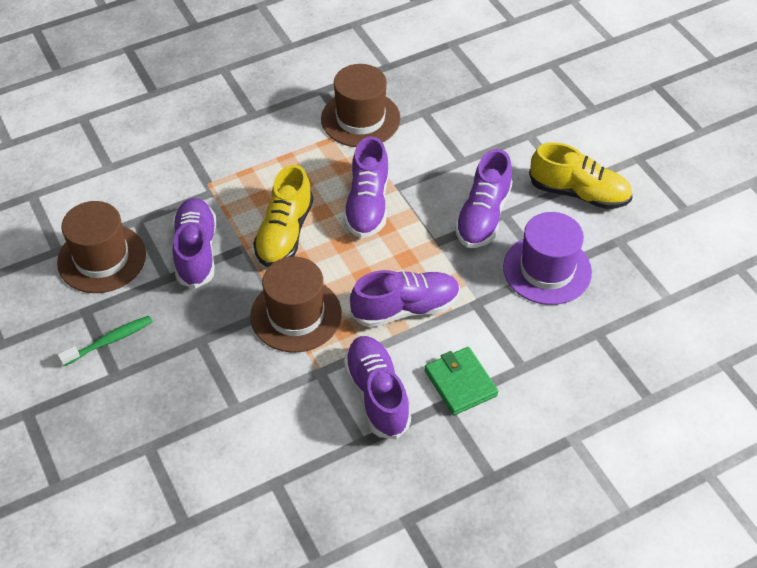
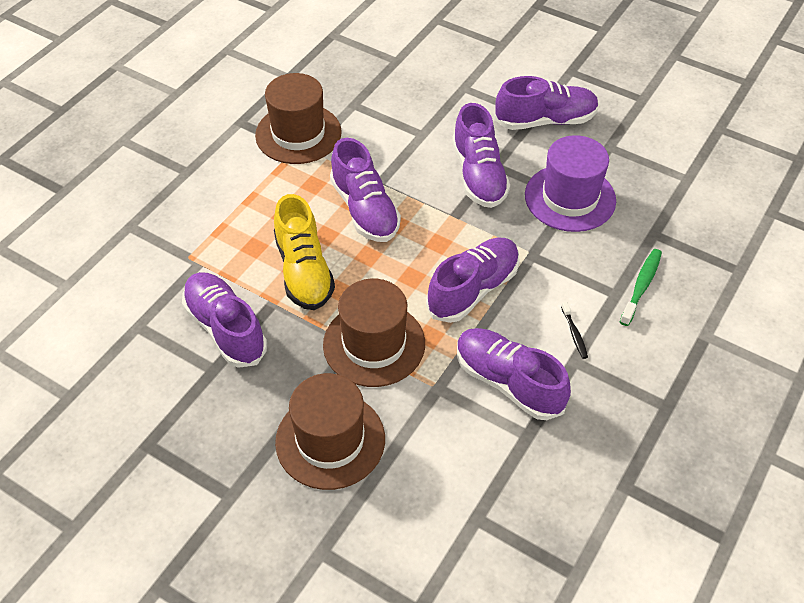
camera: 30 degrees left, 0 degrees up
(102, 258) = (127, 382): brown hat -> brown hat (330, 440)
(110, 341) = (198, 463): green toothbrush -> green toothbrush (641, 286)
(460, 383) = (574, 334): green wallet -> black toothbrush
(579, 193) = (545, 120): yellow shoe -> purple shoe

